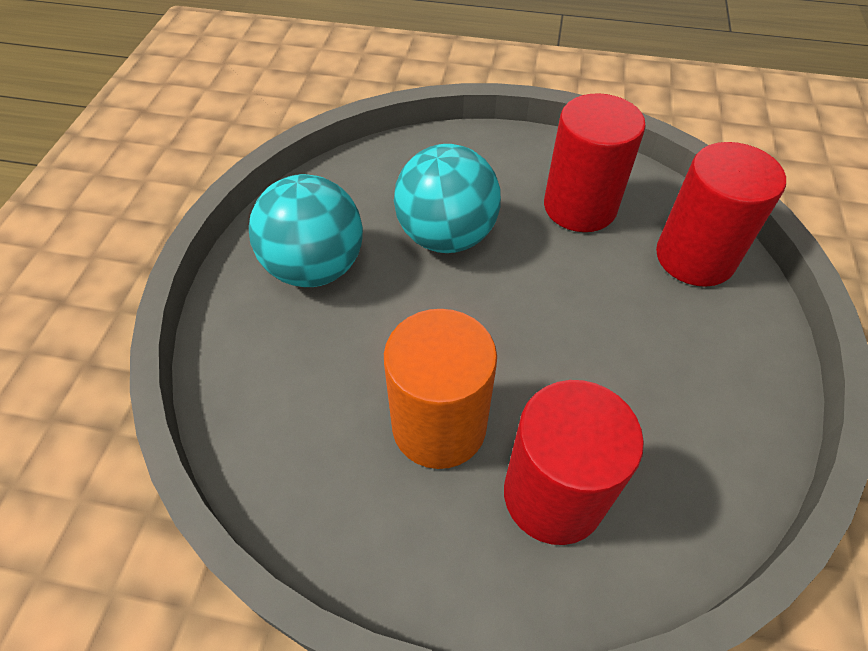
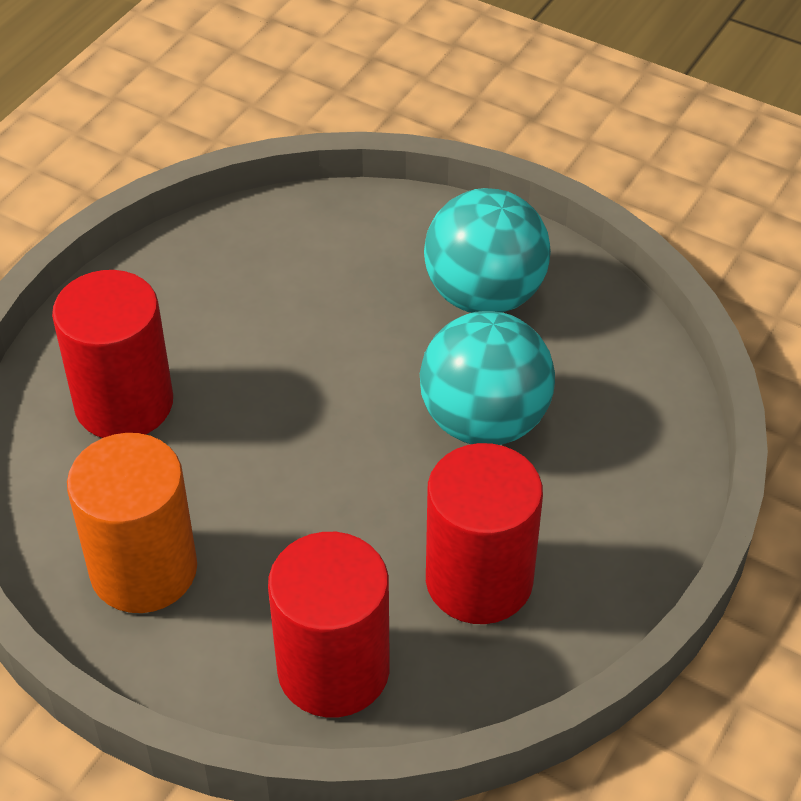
camera: 110 degrees right, 5 degrees down
(439, 426) = (237, 344): orange cylinder -> orange cylinder (144, 570)

